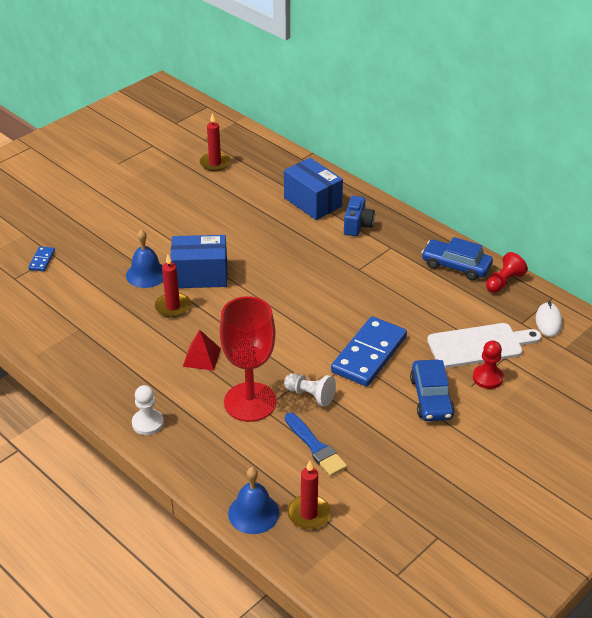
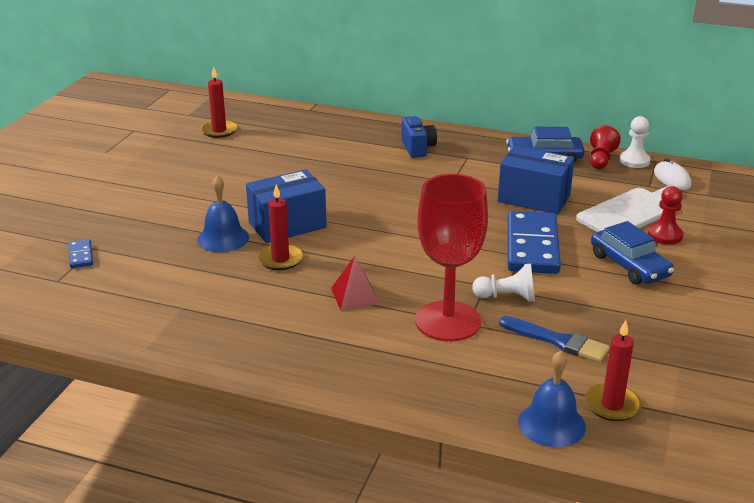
camera: 25 degrees left, 10 degrees down
(147, 423) = (347, 375): white pawn -> white pawn (634, 161)
(312, 202) = (353, 140): blue box -> blue box (534, 198)

